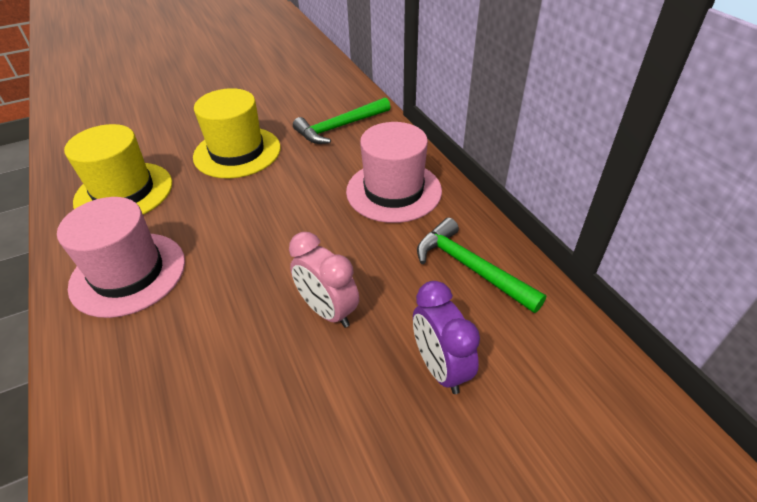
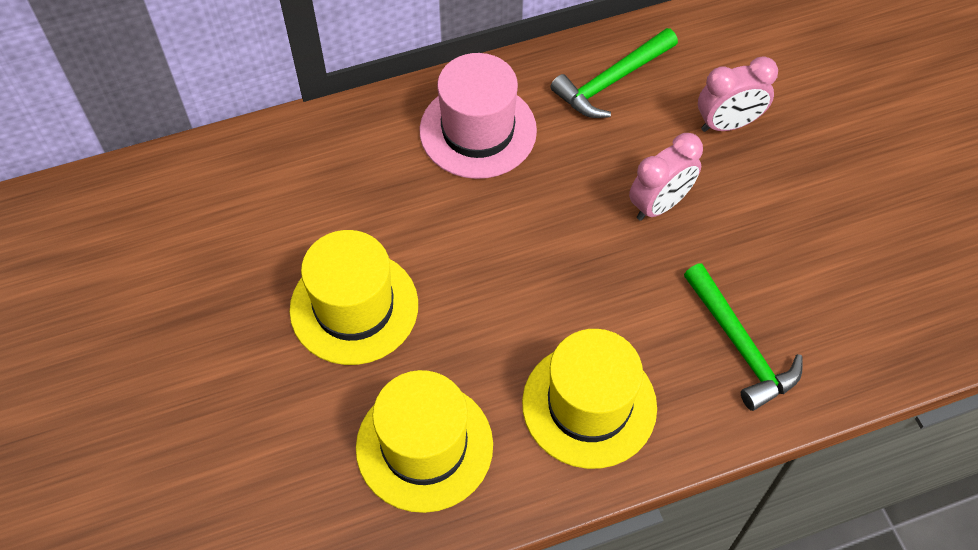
camera: 85 degrees left, 15 degrees up
(128, 273) = (589, 405): pink hat -> yellow hat
(339, 127) = (319, 178): green hammer -> green hammer (740, 346)
(440, 368) = (728, 124): purple clock -> pink clock

